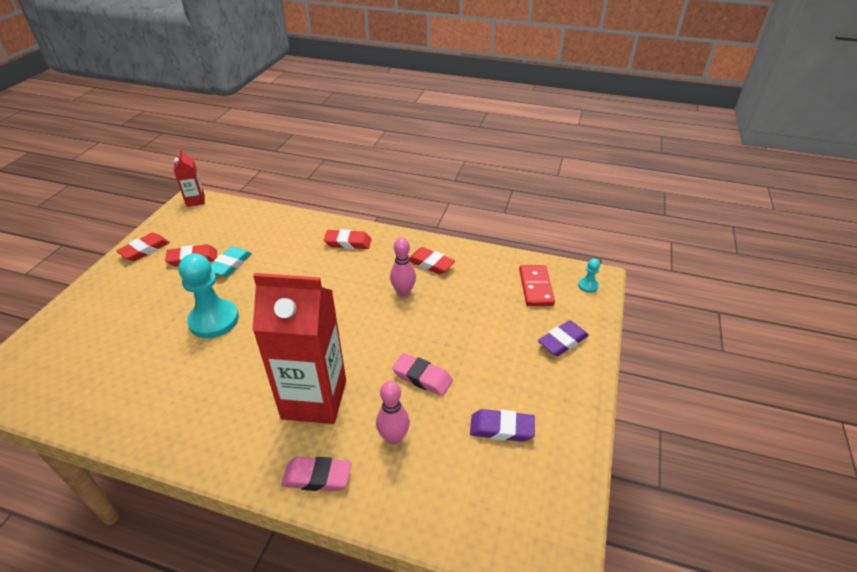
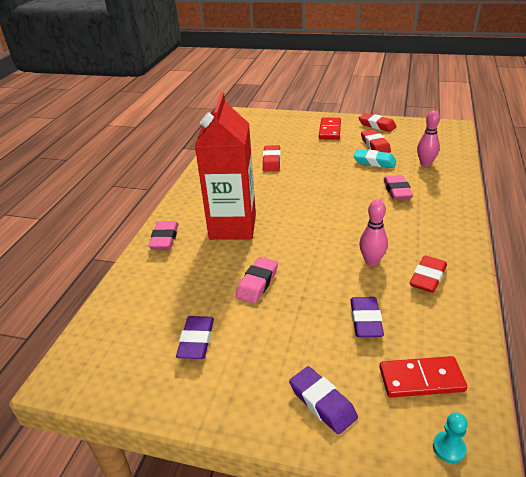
camera: 90 degrees right, 5 degrees down
(126, 291) = (330, 130): none -> red domino
(195, 201) = (452, 129): red carton -> none
(214, 320) = (308, 169): turquoise pawn -> none
(296, 258) = (397, 191): none -> pink eraser
(348, 243) = (436, 216): red eraser -> red eraser (271, 161)
(393, 437) = (193, 272): pink bowling pin -> pink bowling pin (425, 164)
(478, 306) = (365, 320): none -> purple eraser

